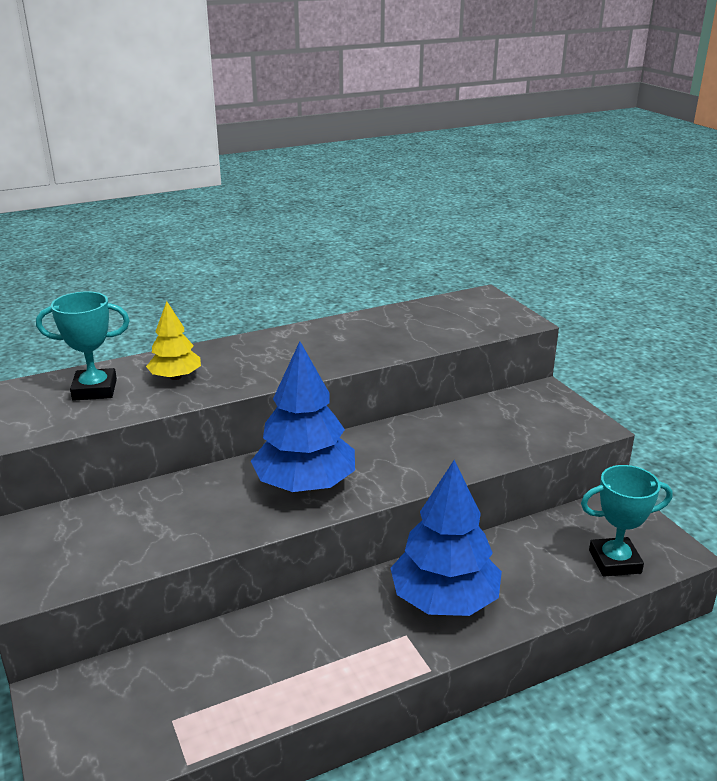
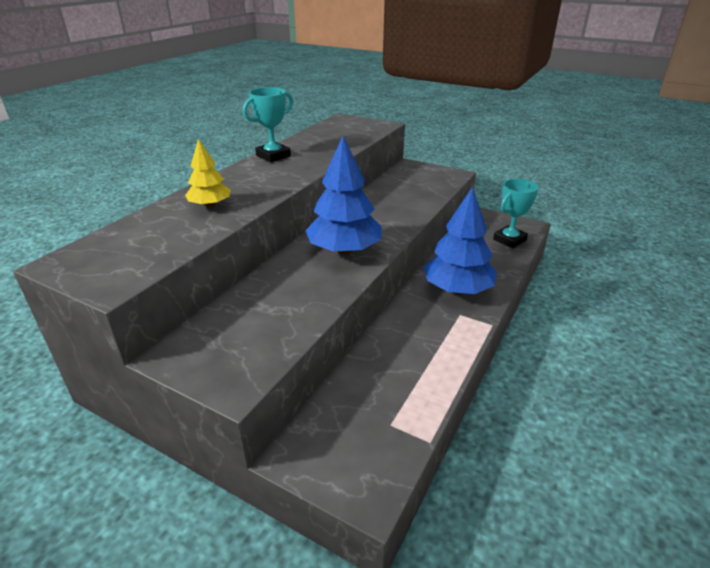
camera: 35 degrees left, 5 degrees up
(95, 390) = (155, 230): turquoise trophy -> turquoise trophy (273, 156)

